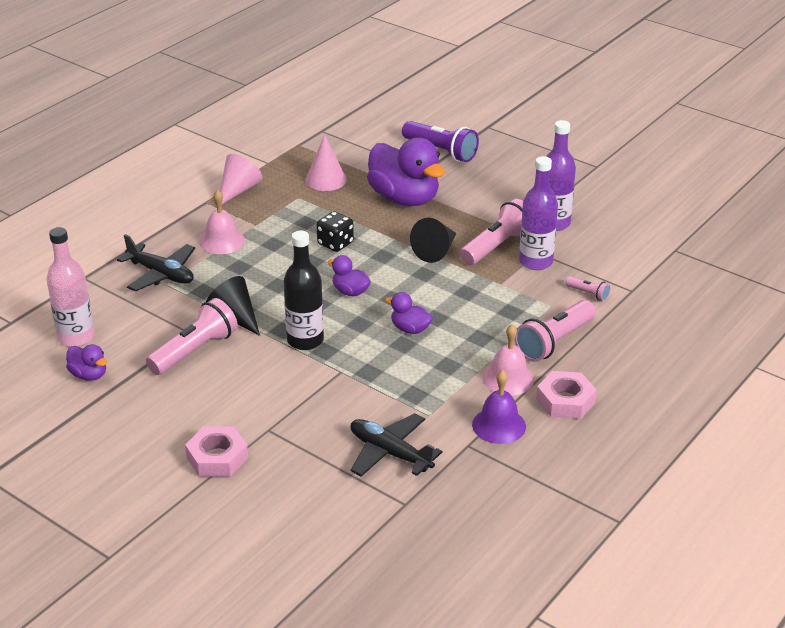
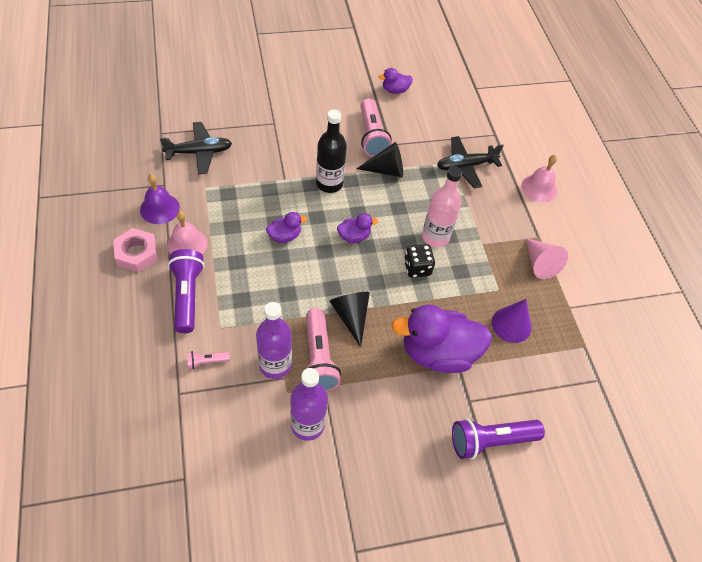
camera: 125 degrees right, 20 degrees up
(76, 337) = (435, 102): pink bottle -> pink bottle (435, 237)
(217, 458) = (276, 95): pink nut -> none
(222, 241) = (477, 214): pink bell -> pink bell (539, 188)
(326, 179) = (511, 324): pink cone -> purple cone
(554, 342) = (187, 296): pink flashlight -> purple flashlight

